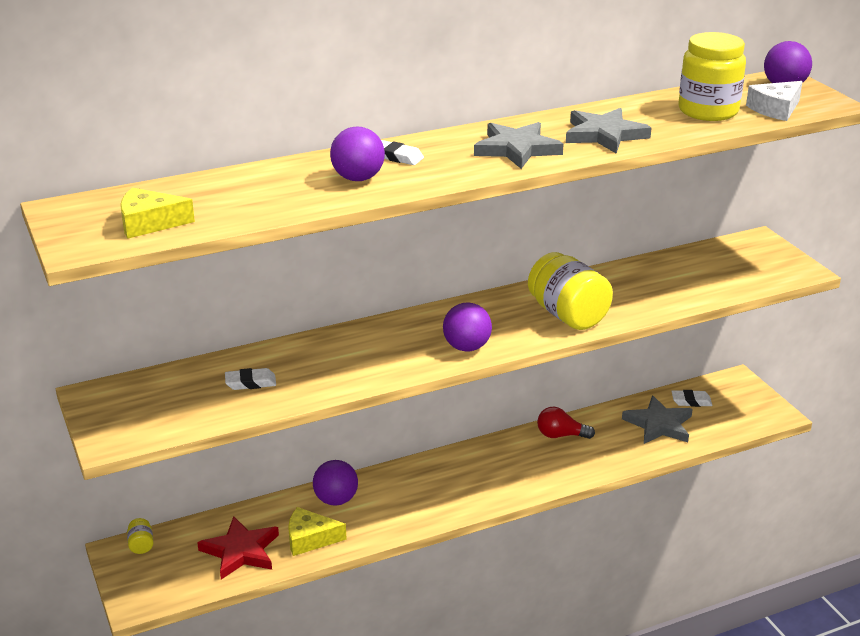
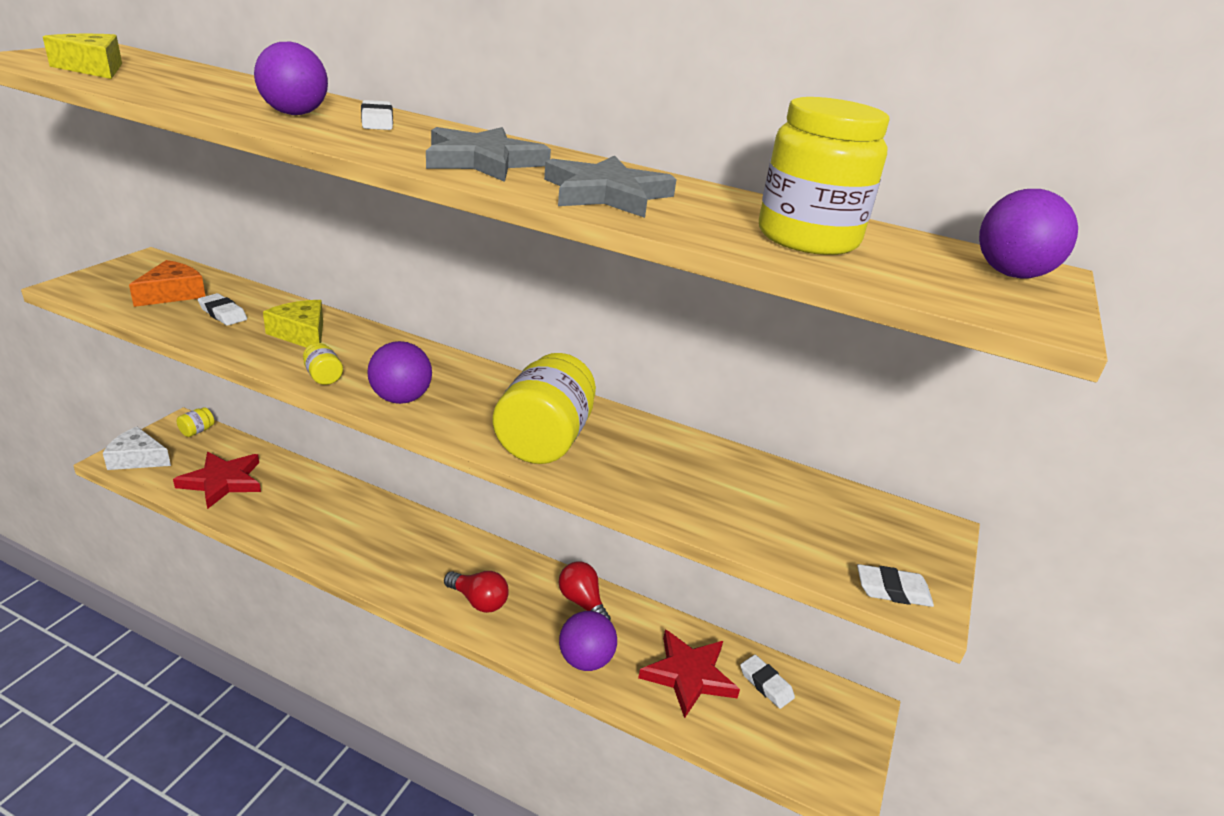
camera: 45 degrees right, 0 degrees up
(184, 397) = (172, 294): none -> orange cheese
(310, 539) = (268, 511): yellow cheese -> yellow cheese (302, 334)
(336, 500) = (338, 501): purple ball -> purple ball (585, 660)
(404, 367) = (323, 377): none -> yellow jar
(516, 477) = (478, 601): none -> red light bulb
(659, 425) = (688, 675): grey star -> red star
(775, 109) = (916, 280): white cheese -> white cheese (137, 458)
(790, 274) = (892, 590): none -> white eraser

